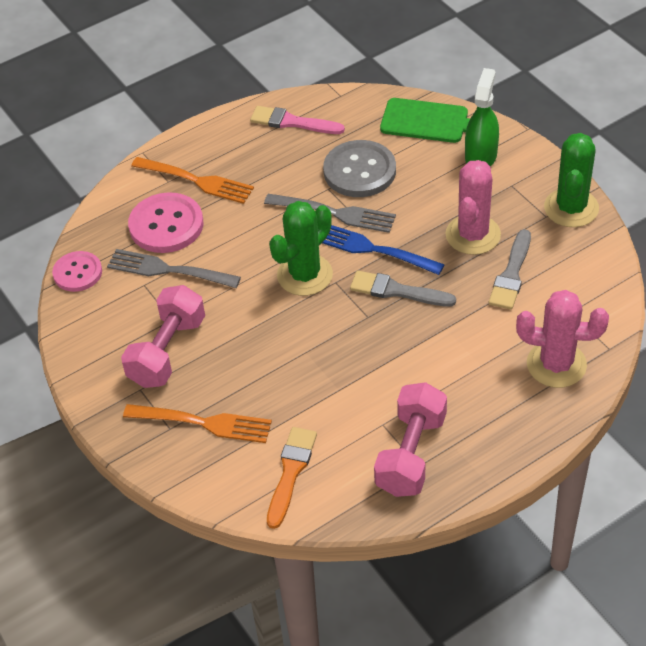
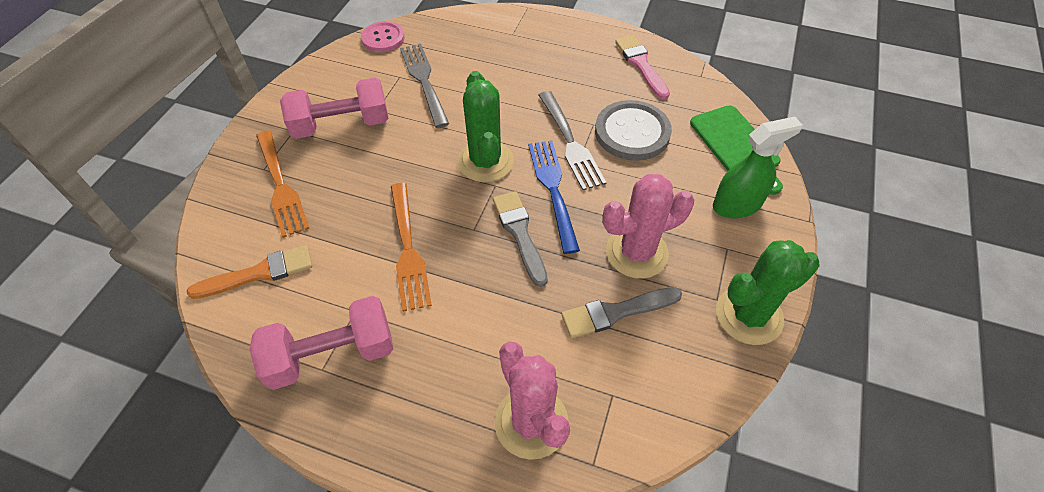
camera: 50 degrees right, 5 degrees up
(166, 225) = (468, 56): pink button -> none
(195, 181) = (526, 47): orange fork -> orange fork (407, 248)
(305, 275) = (485, 161): green cactus -> green cactus turned 75 degrees clockwise

